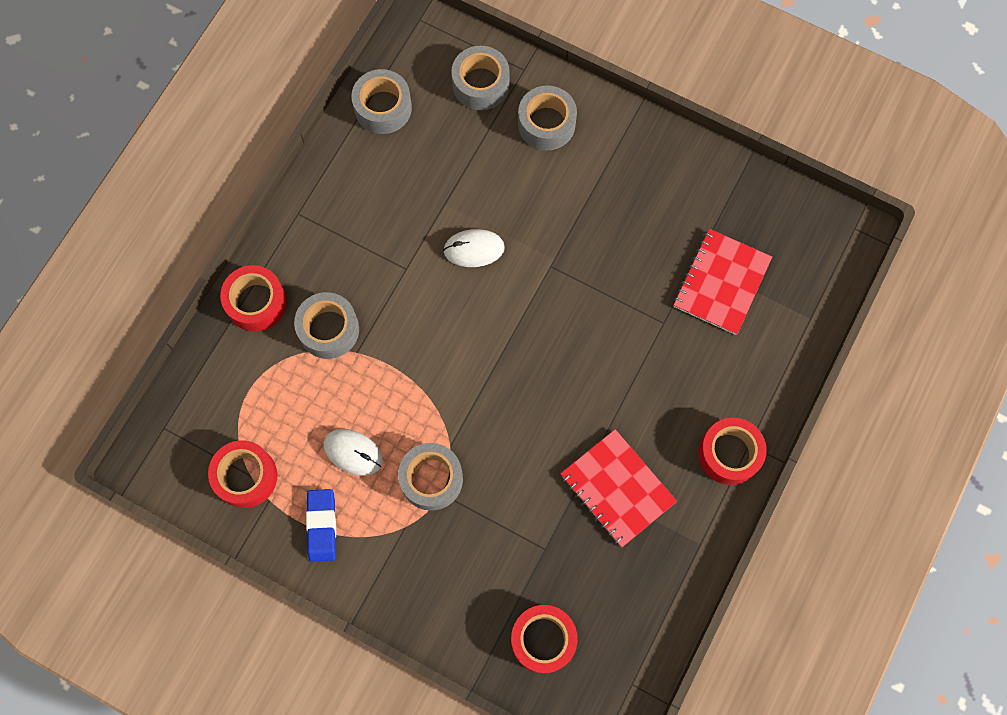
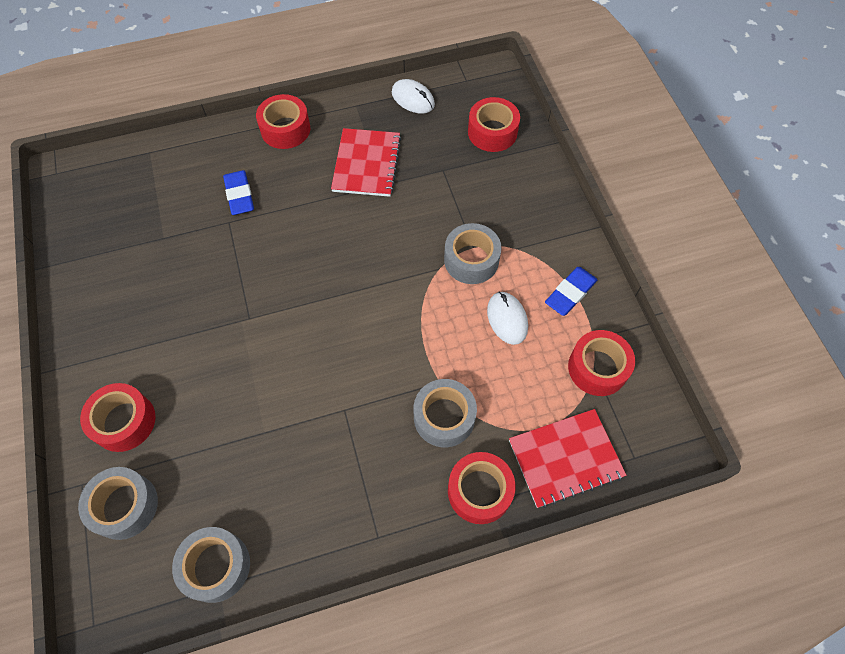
camera: 135 degrees left, 10 degrees down
(474, 249) = (283, 378): white mouse -> white mouse (413, 99)
(546, 124) = (124, 421): grey tape -> red tape
(685, 353) = (239, 195): none -> blue eraser
(721, 283) = (166, 212): red notebook -> red notebook (565, 458)

